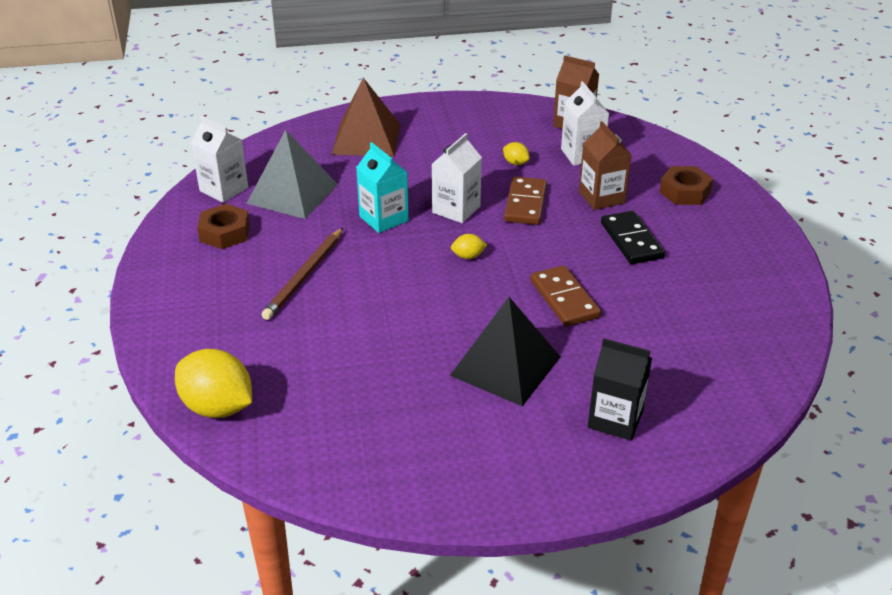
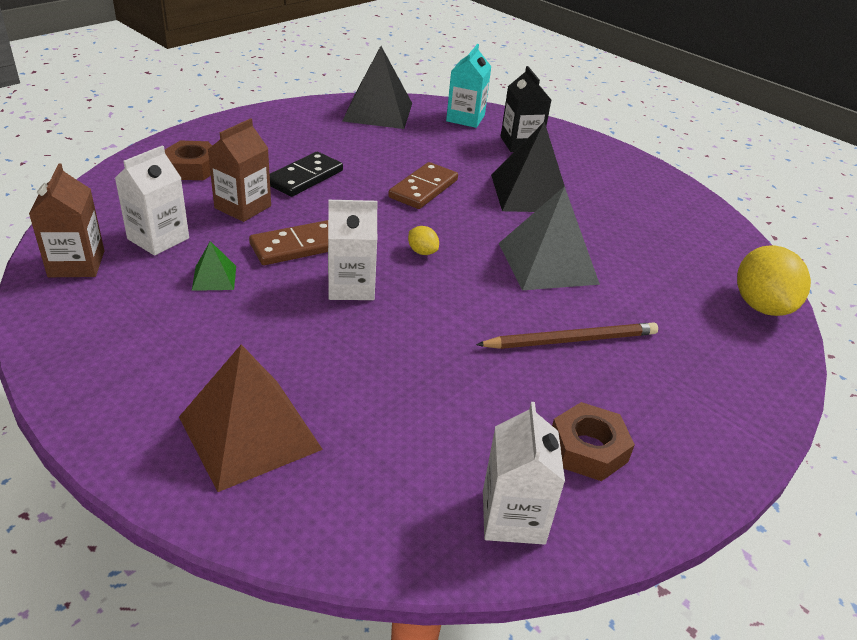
camera: 130 degrees left, 0 degrees up
(292, 193) = (450, 434): grey pyramid -> grey pyramid (547, 263)
(384, 219) = (420, 330): turquoise carton -> turquoise carton (465, 118)
(515, 163) = (214, 277): yellow lemon -> green pyramid
(759, 339) = (378, 112): none -> black pyramid

